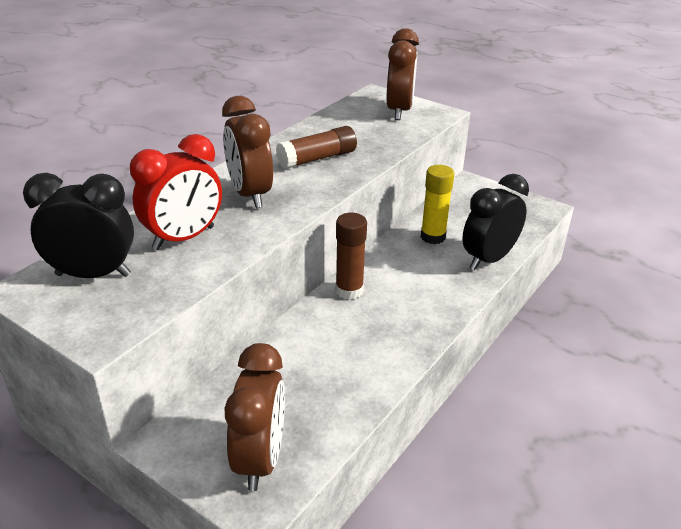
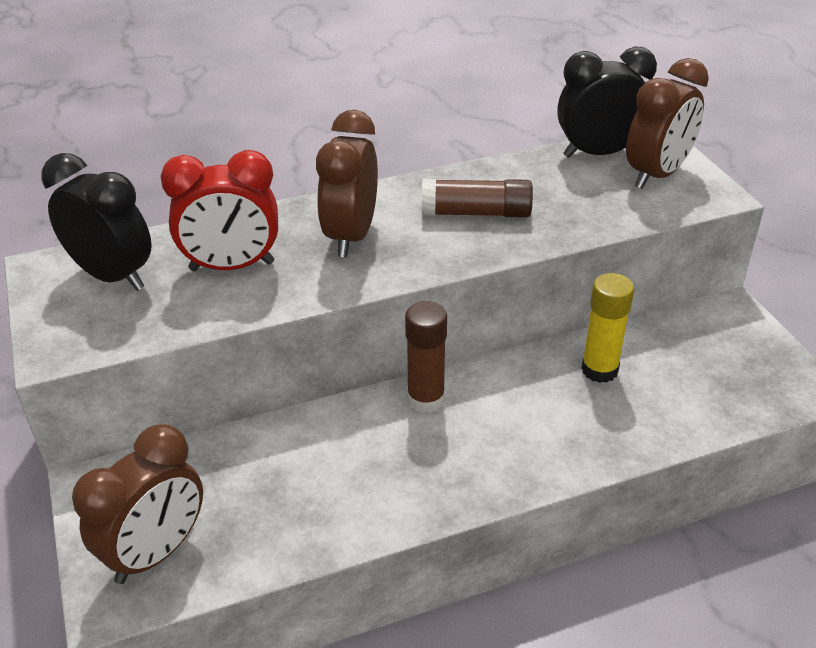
camera: 35 degrees right, 5 degrees up
(488, 259) = (645, 432): black clock -> black clock (598, 153)

